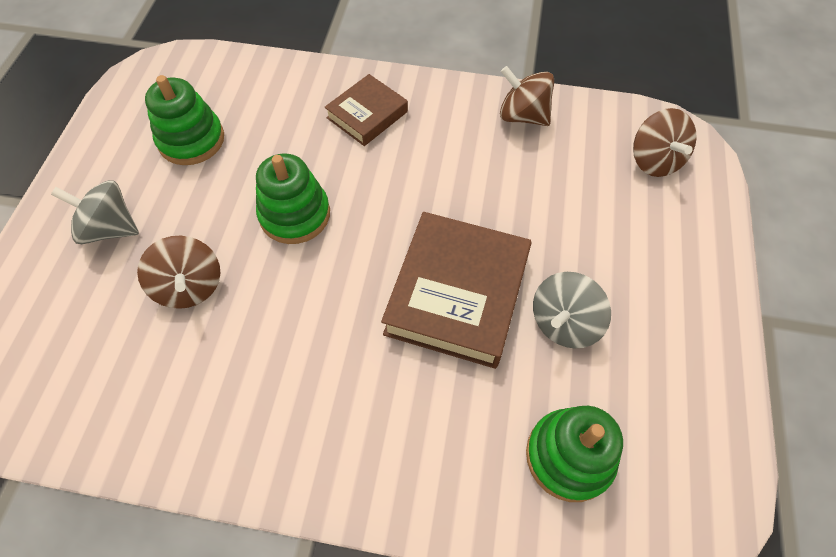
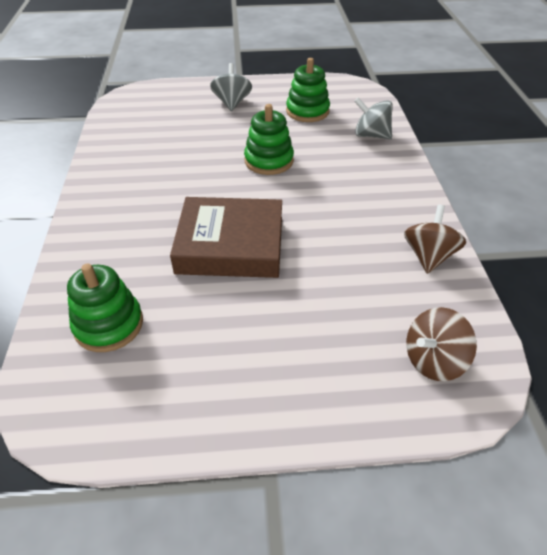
camera: 75 degrees right, 15 degrees down
(190, 286) = (203, 136): brown spinning top -> none
(367, 115) = (373, 173): brown book -> none
(564, 323) = (222, 309): grey spinning top -> grey spinning top (371, 135)

